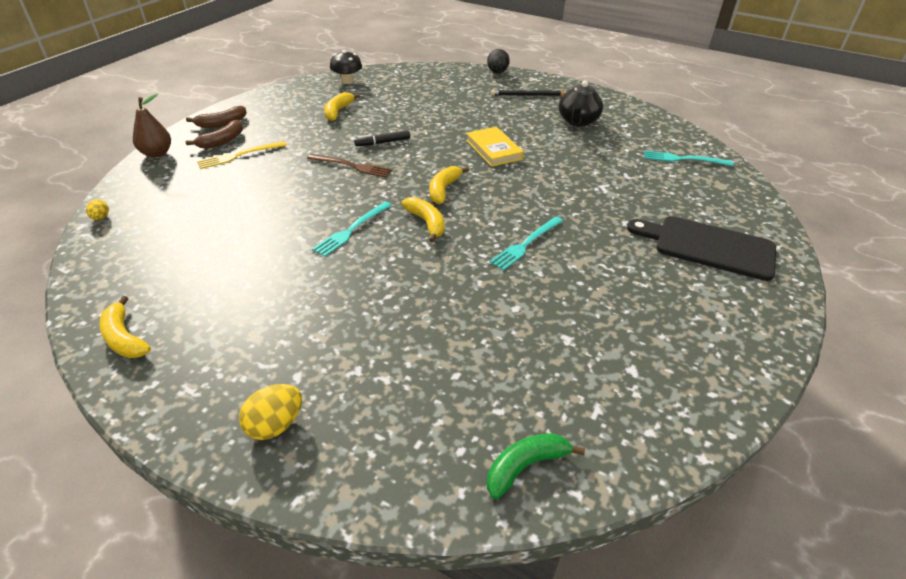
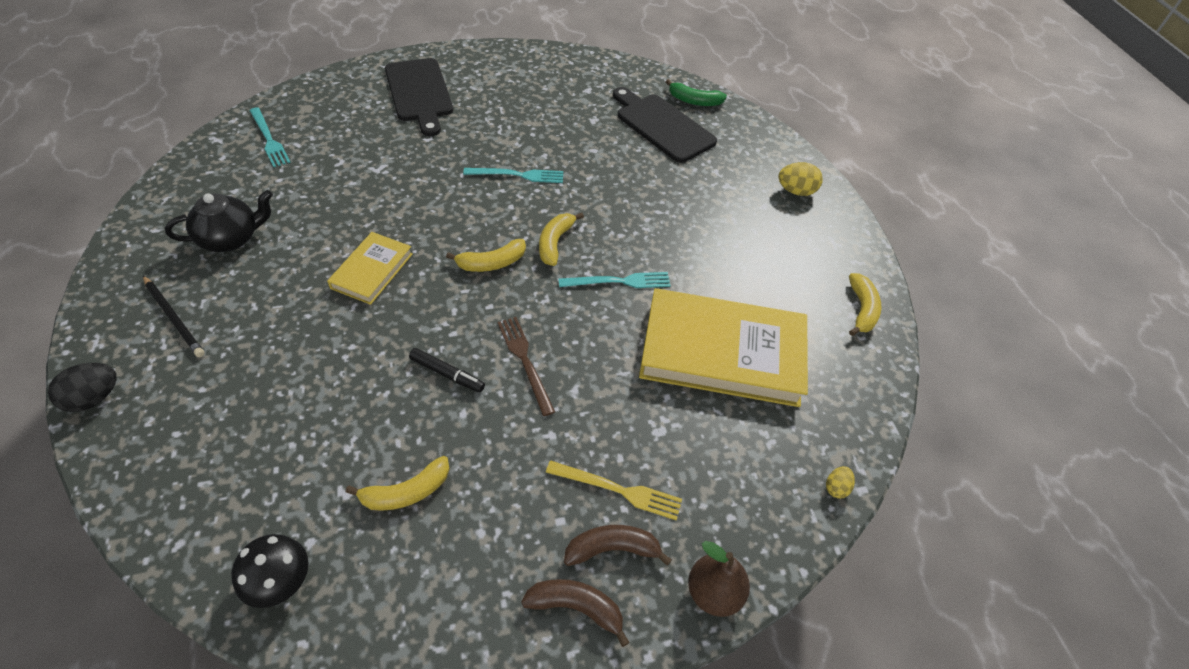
camera: 135 degrees left, 10 degrees up
(232, 236) = (722, 352): none -> yellow book
(504, 390) = (662, 126): none -> black cutting board

